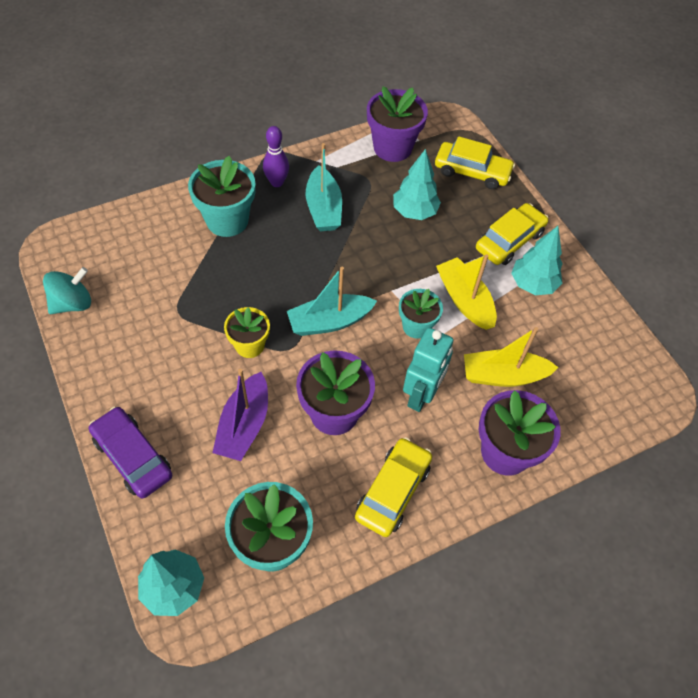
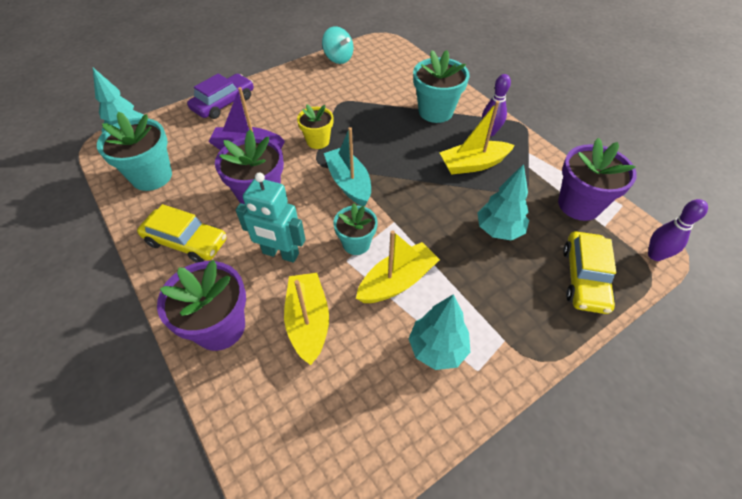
camera: 85 degrees right, 5 degrees down
(323, 208) = (473, 164): turquoise boat -> yellow boat
(454, 121) = (655, 255): none -> purple bowling pin
(509, 241) = (494, 321): yellow car -> none

